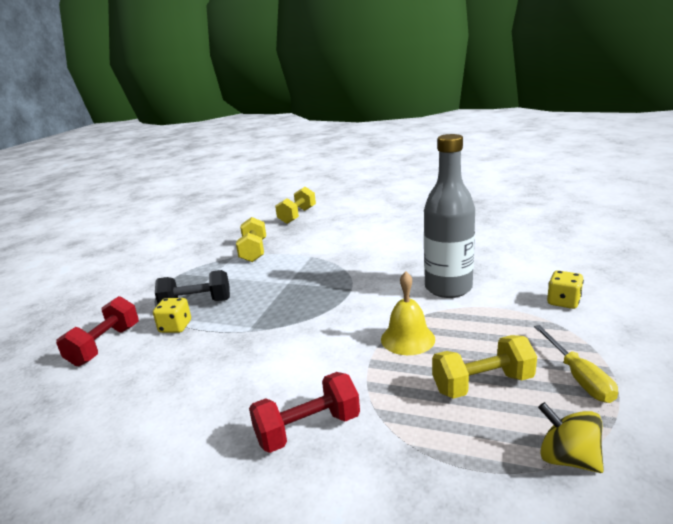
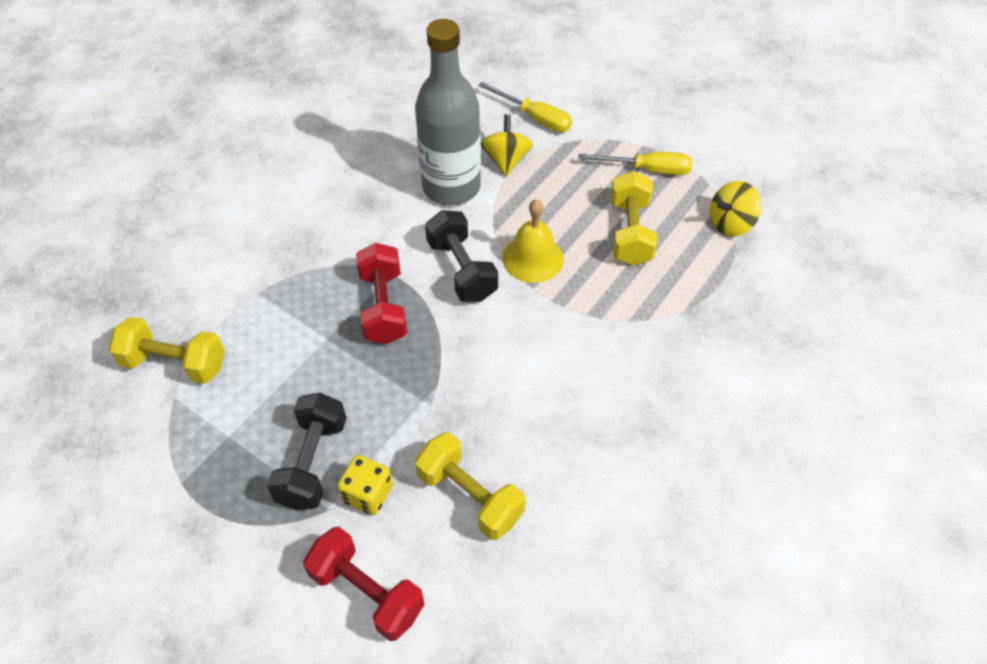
camera: 75 degrees left, 30 degrees up
(297, 216) = (65, 274): yellow dumbbell -> yellow dumbbell (470, 496)
(308, 429) = (638, 379): red dumbbell -> red dumbbell (383, 307)
(373, 312) = (461, 270): none -> black dumbbell
(500, 302) = (506, 160): none -> yellow spinning top
(563, 302) = (534, 118): yellow dice -> yellow screwdriver

